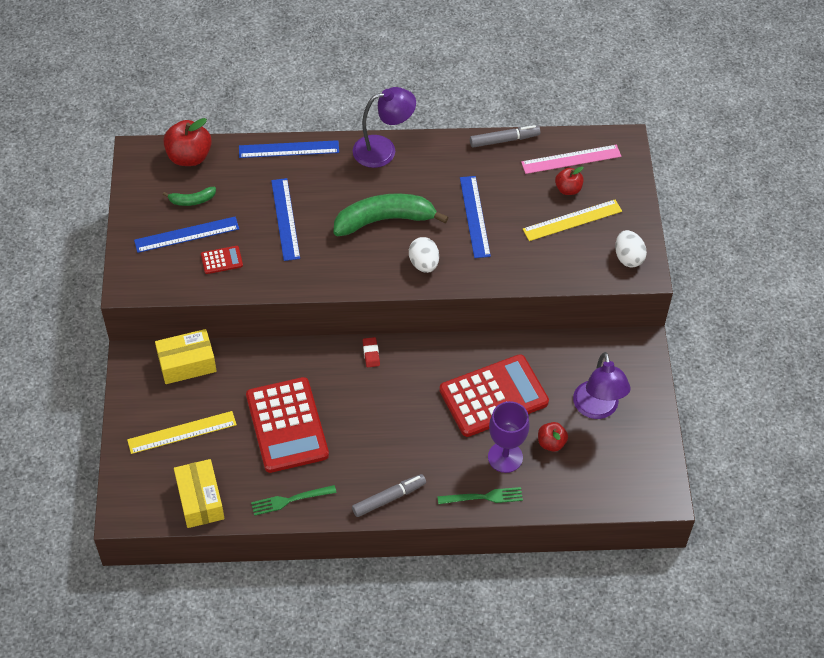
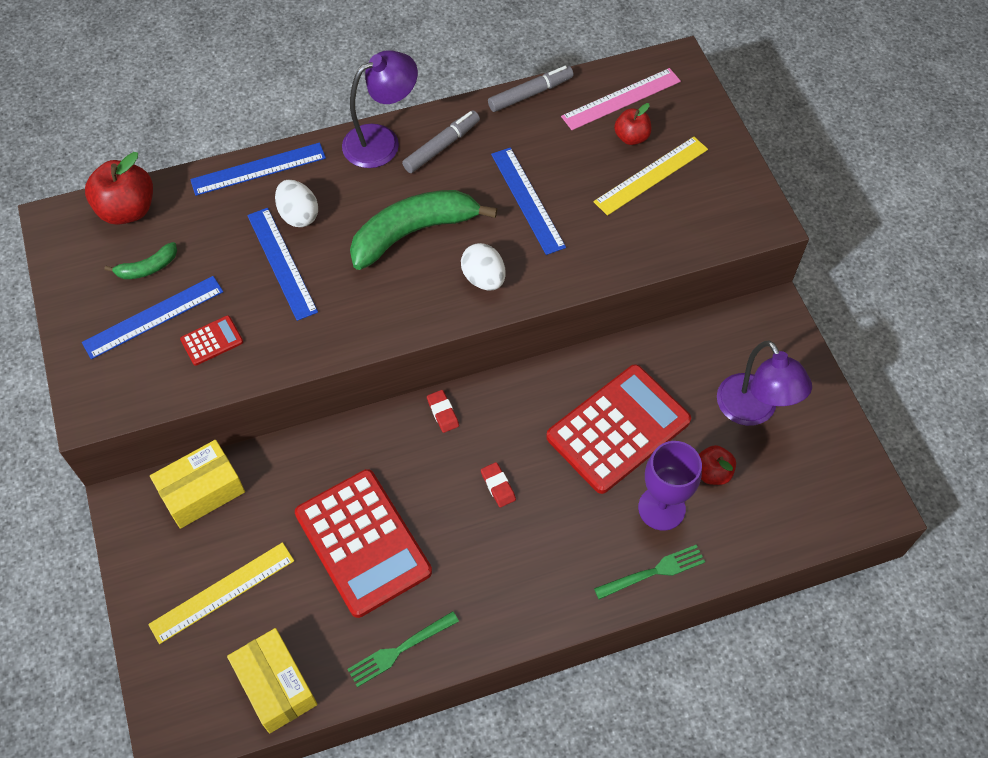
camera: 15 degrees left, 5 degrees up
(389, 498) = (531, 609): grey marker -> grey marker (442, 146)
(393, 412) = (498, 486): none -> red eraser
(628, 258) = (738, 207): white egg -> white egg (298, 215)

